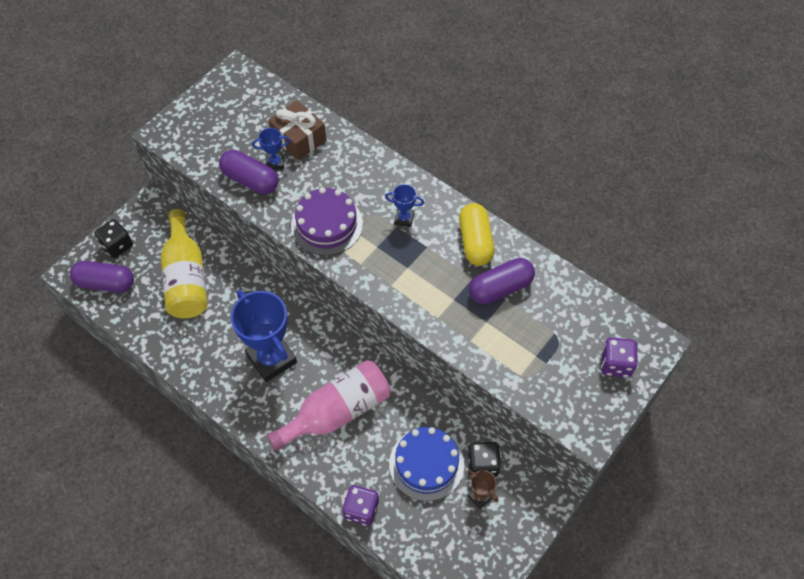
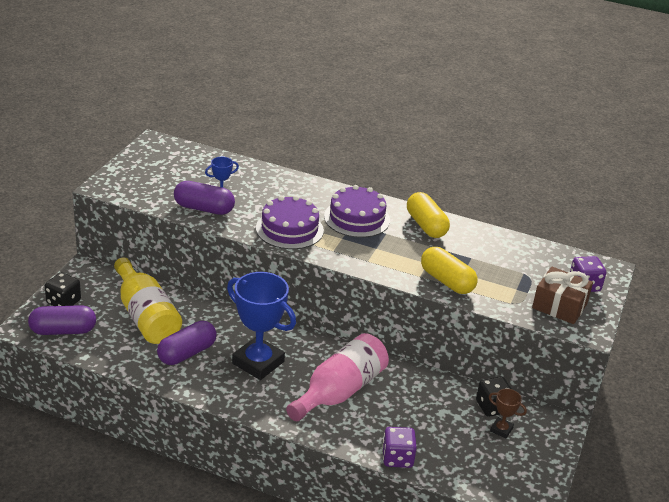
camera: 20 degrees left, 25 degrees down
(299, 139) = (235, 178): brown gift -> brown gift (559, 306)
(404, 219) = (357, 218): blue trophy -> purple cake
(426, 464) = (441, 415): blue cake -> none
(463, 330) = (447, 281): none -> yellow capsule
(500, 288) = (463, 251): purple capsule -> purple capsule (187, 353)

